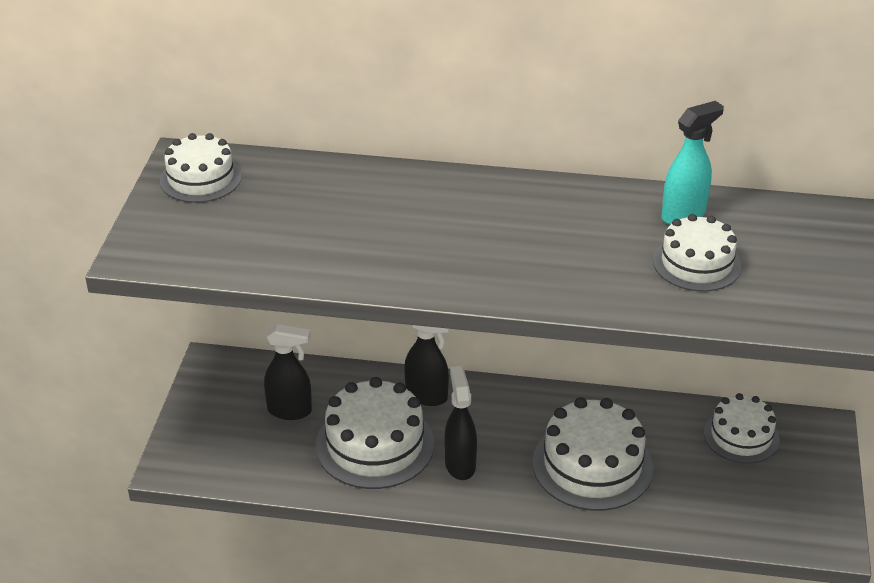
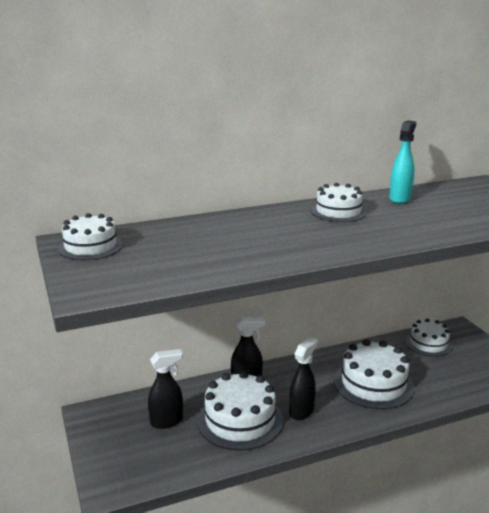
camera: 30 degrees left, 15 degrees down
(460, 464) = (301, 411): black spray bottle -> black spray bottle turned 75 degrees clockwise
(696, 263) = (436, 213): white cake -> white cake (338, 212)

